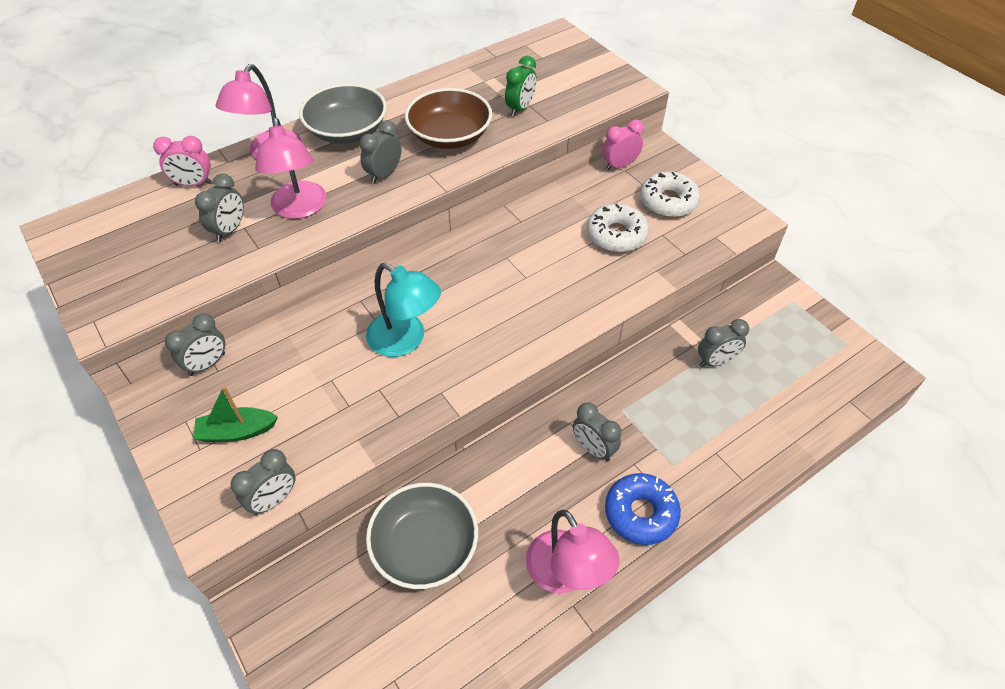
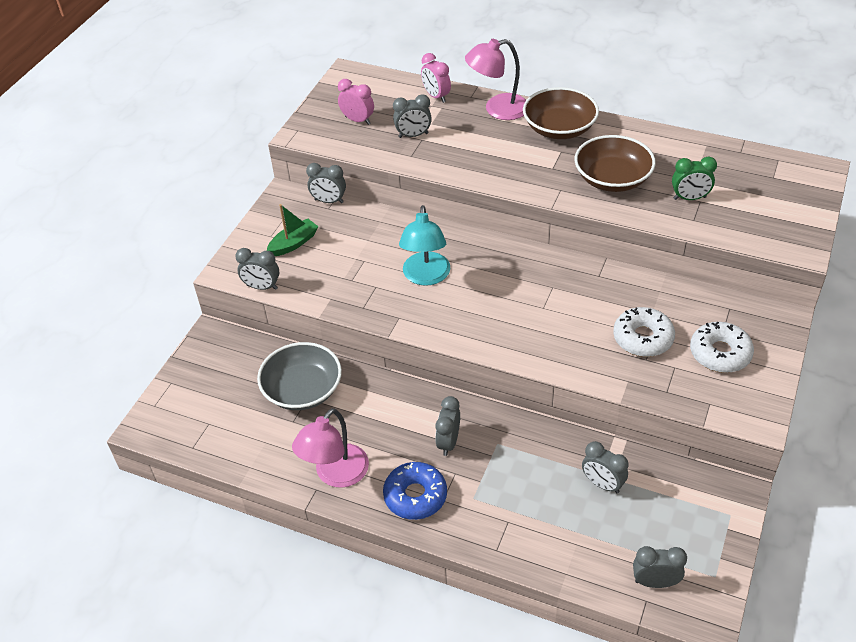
camera: 60 degrees right, 5 degrees down
(237, 431) = (294, 243): green boat -> green boat turned 90 degrees clockwise
(299, 209) = (461, 152): pink lamp -> none
(347, 131) = (559, 128): grey bowl -> brown bowl
(384, 174) = (535, 170): grey clock -> grey clock (655, 582)
(619, 165) = (731, 302): pink clock -> pink clock (358, 120)

